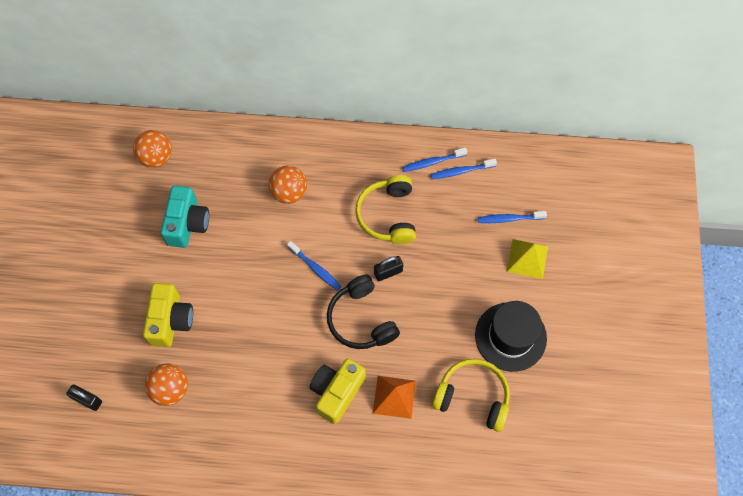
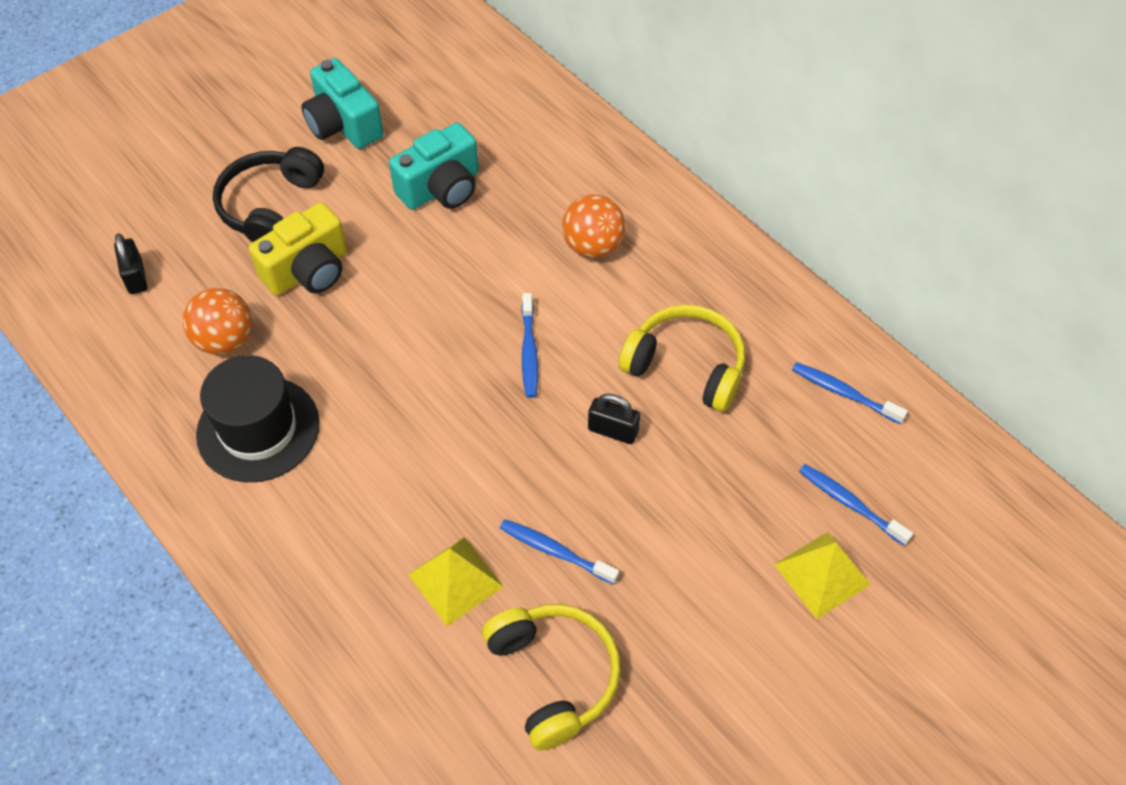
camera: 45 degrees right, 10 degrees down
(100, 231) = (343, 124): none -> turquoise camera
(156, 157) = (486, 98): orange ball -> none
(337, 392) = (394, 510): yellow camera -> none
(361, 319) = (517, 455): black headphones -> black headphones (270, 206)
(387, 215) = (686, 366): yellow headphones -> yellow headphones turned 75 degrees clockwise
(394, 396) = (455, 580): orange pyramid -> yellow pyramid
(432, 162) = (815, 352): blue toothbrush -> blue toothbrush (555, 551)
(510, 336) = (689, 650): black hat -> black hat (258, 429)

